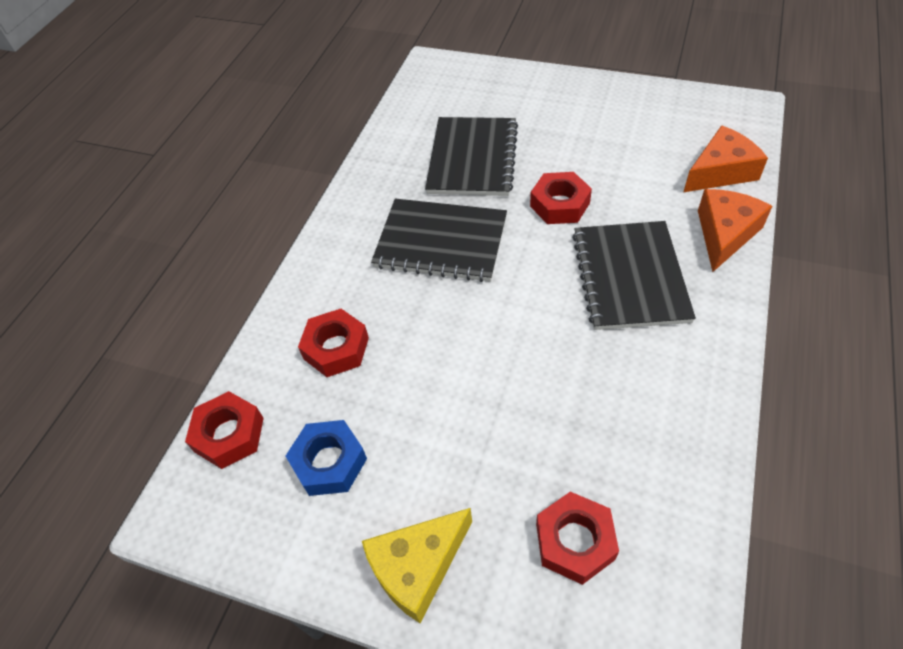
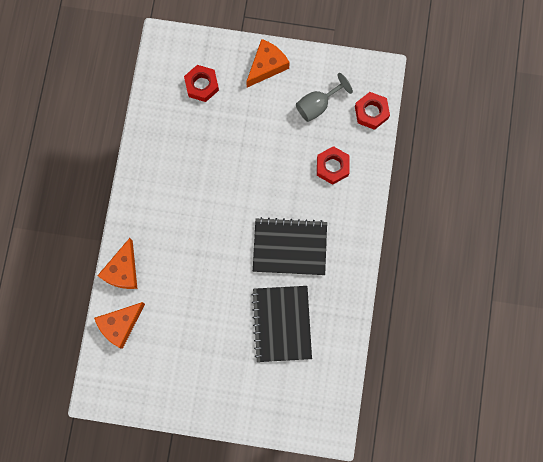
camera: 165 degrees right, 25 degrees up
(329, 462) = (317, 105): blue nut -> grey goblet
(417, 567) = (267, 66): yellow cheese -> orange cheese
(560, 204) = (220, 286): red nut -> none
(630, 277) = (178, 232): black notebook -> none

